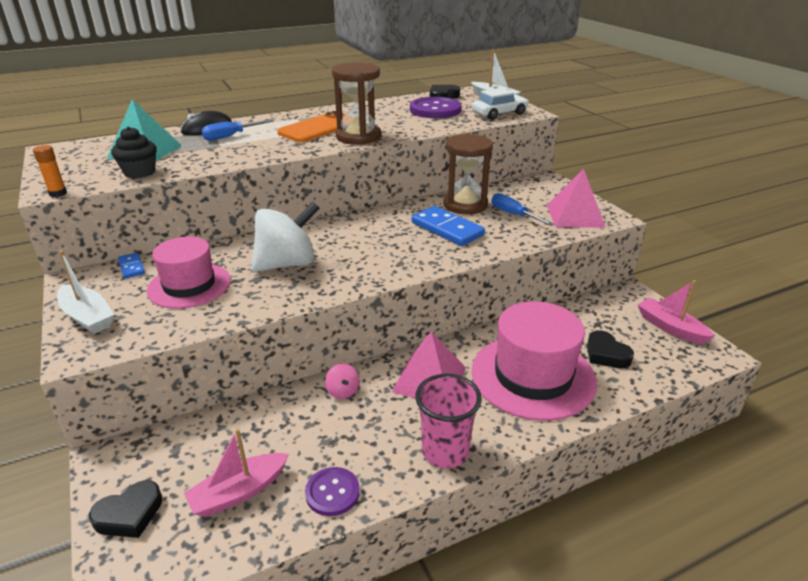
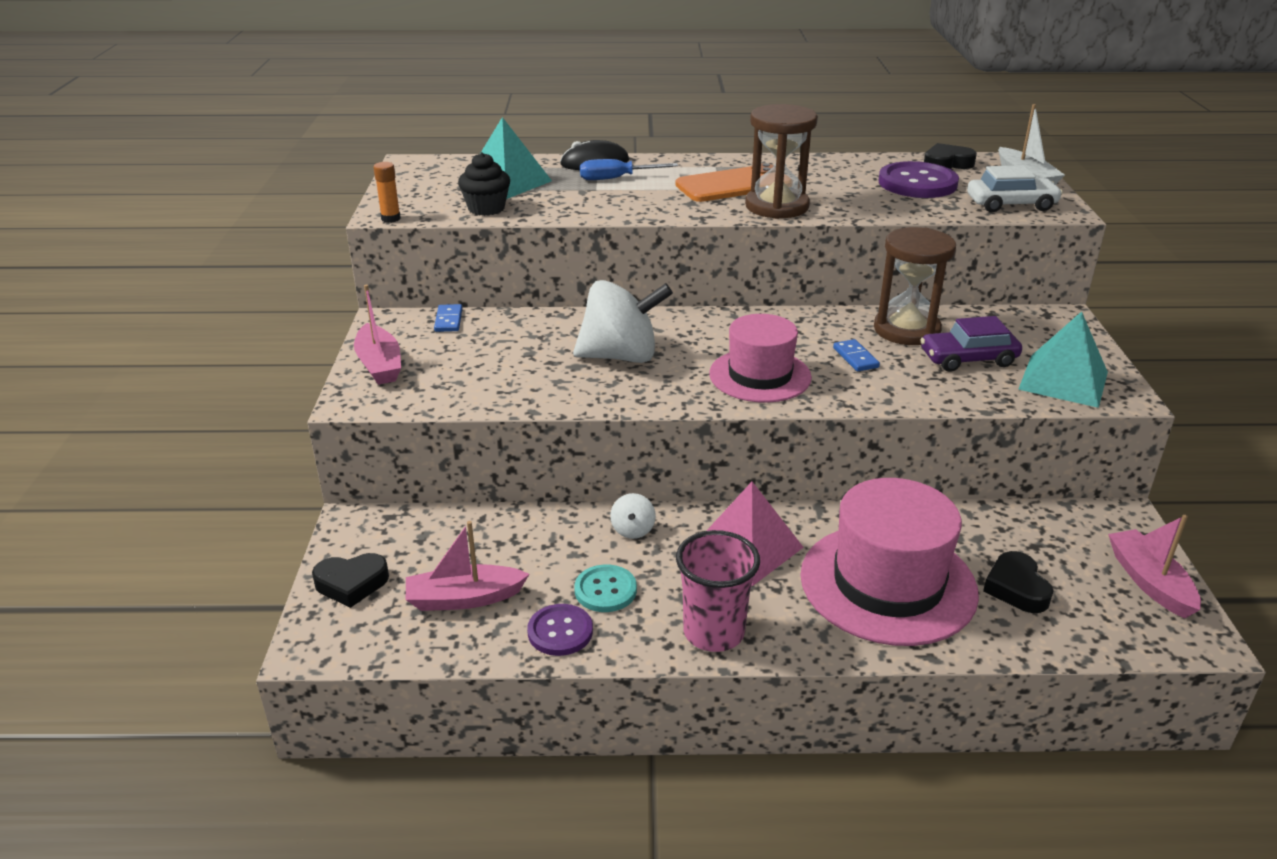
camera: 25 degrees right, 0 degrees up
(87, 317) = (379, 365): white boat -> pink boat
(189, 285) = (498, 356): pink hat -> pink hat (760, 375)
(343, 391) = (633, 530): pink spinning top -> white spinning top
(349, 445) = (605, 590): none -> turquoise button
(447, 229) = (855, 358): blue domino -> blue domino, size x0.51
(514, 215) = (968, 359): blue screwdriver -> purple car
(575, 216) = (1063, 380): pink pyramid -> turquoise pyramid

